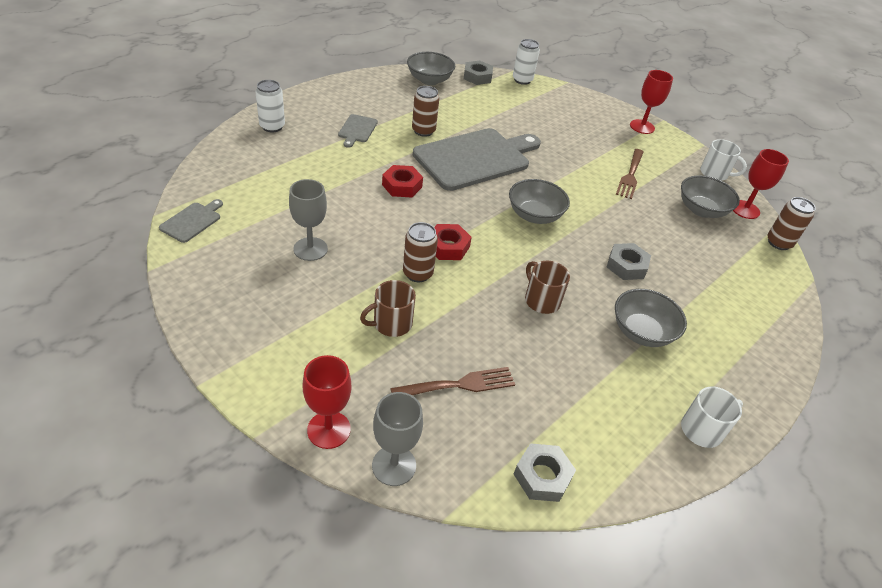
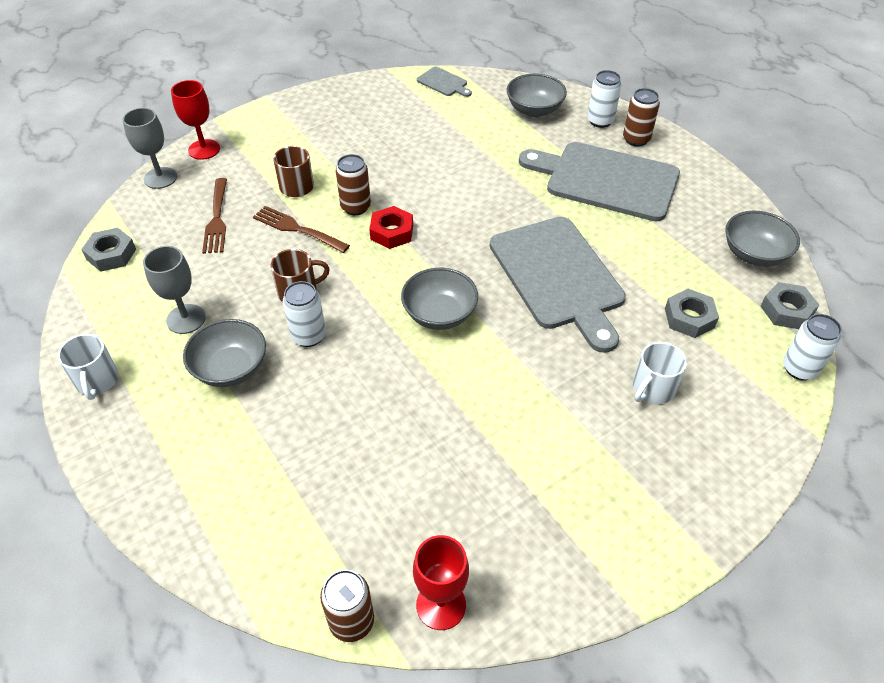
camera: 105 degrees right, 5 degrees up
(310, 249) = (400, 144): grey goblet -> grey goblet (186, 319)
(357, 130) = (606, 180): grey cutting board -> grey cutting board, size x2.35
(402, 186) = (497, 207): red nut -> none
(423, 131) = (614, 235): brown can -> brown can (636, 139)
(586, 287) = (308, 336): none -> white can
(626, 266) = (336, 386): grey nut -> grey nut (689, 318)
(630, 175) = (531, 452): brown fork -> brown fork (297, 229)
(642, 127) = (687, 521): red goblet -> none
(701, 210) = (442, 528): grey bowl -> grey bowl (534, 110)
(715, 174) = (545, 597): white mug -> white mug (652, 389)

